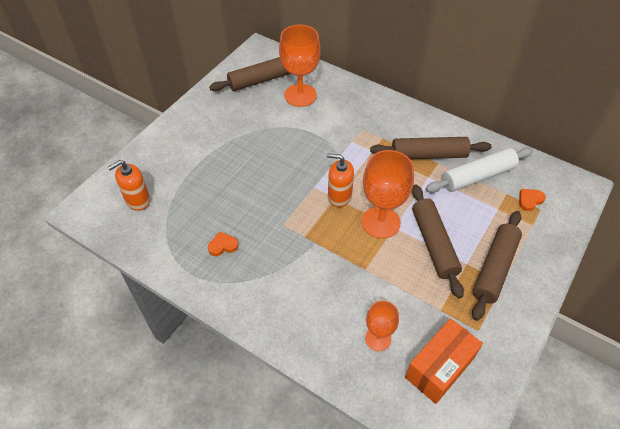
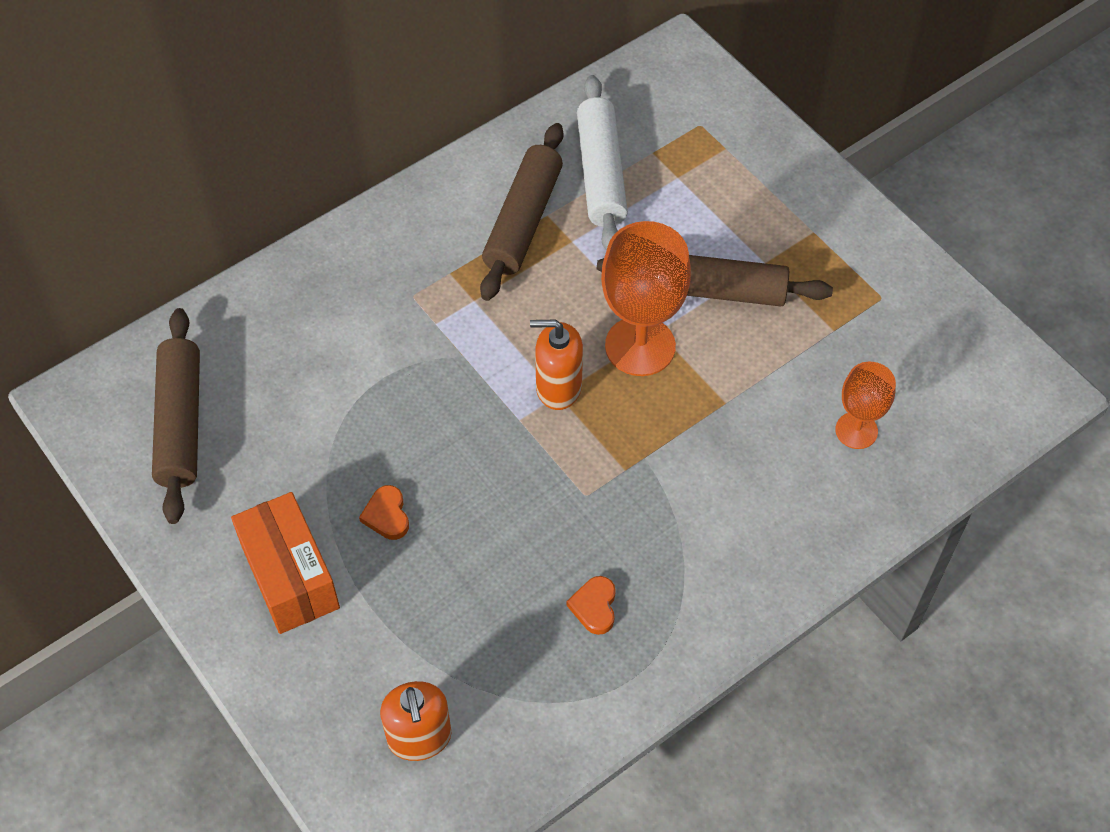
camera: 70 degrees left, 5 degrees up
(300, 95) = (266, 367): orange goblet -> none
(339, 196) = (558, 387): orange soap dispenser -> orange soap dispenser turned 60 degrees clockwise
(439, 368) = (926, 370): orange box -> orange box (290, 576)
(494, 268) = (786, 231): brown rolling pin -> none
(529, 200) = (678, 129): orange heart -> orange heart (387, 515)

